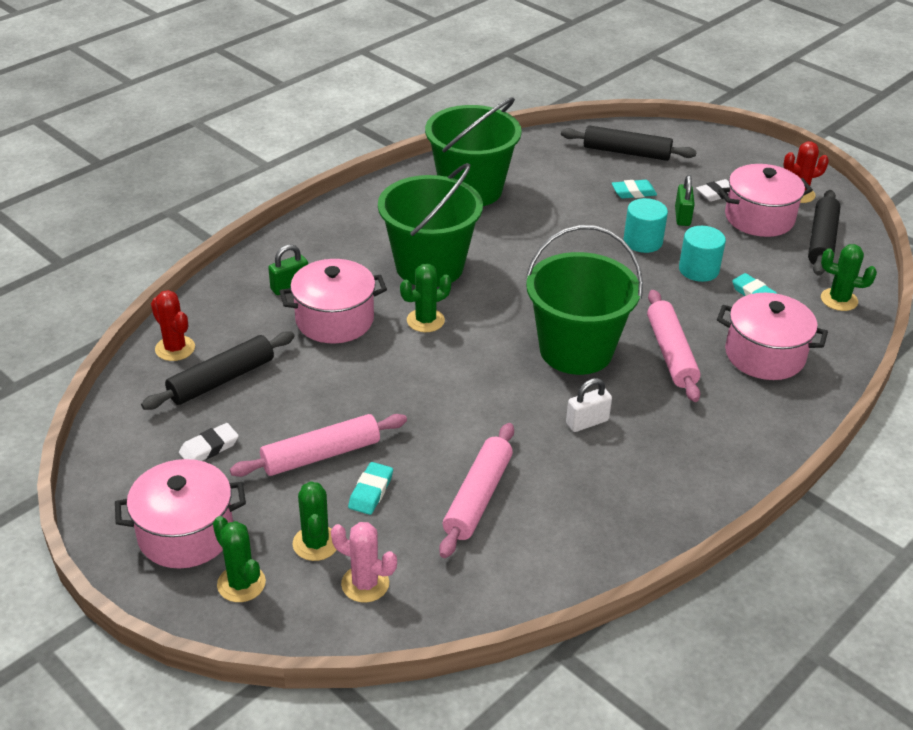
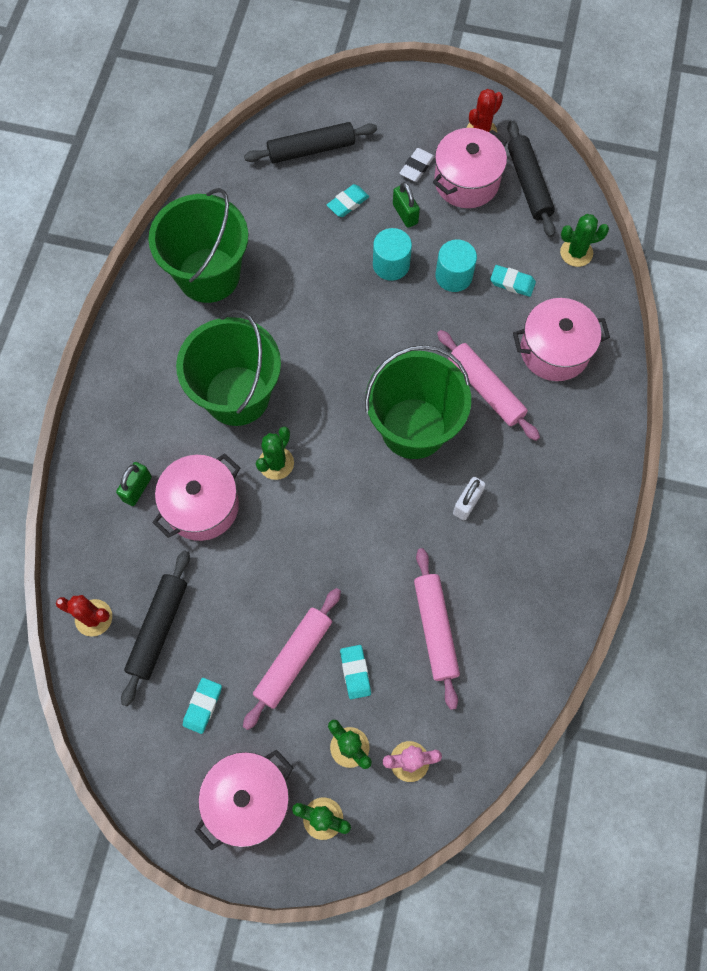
camera: 30 degrees left, 30 degrees up
(209, 448) = (203, 706): white eraser -> turquoise eraser

